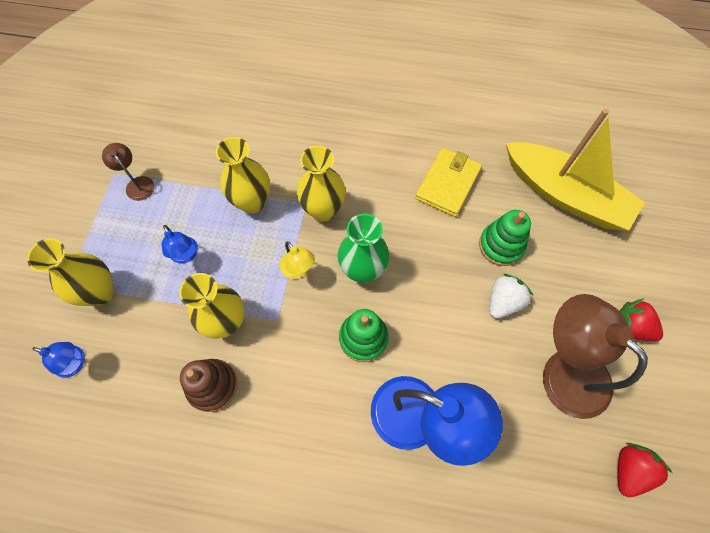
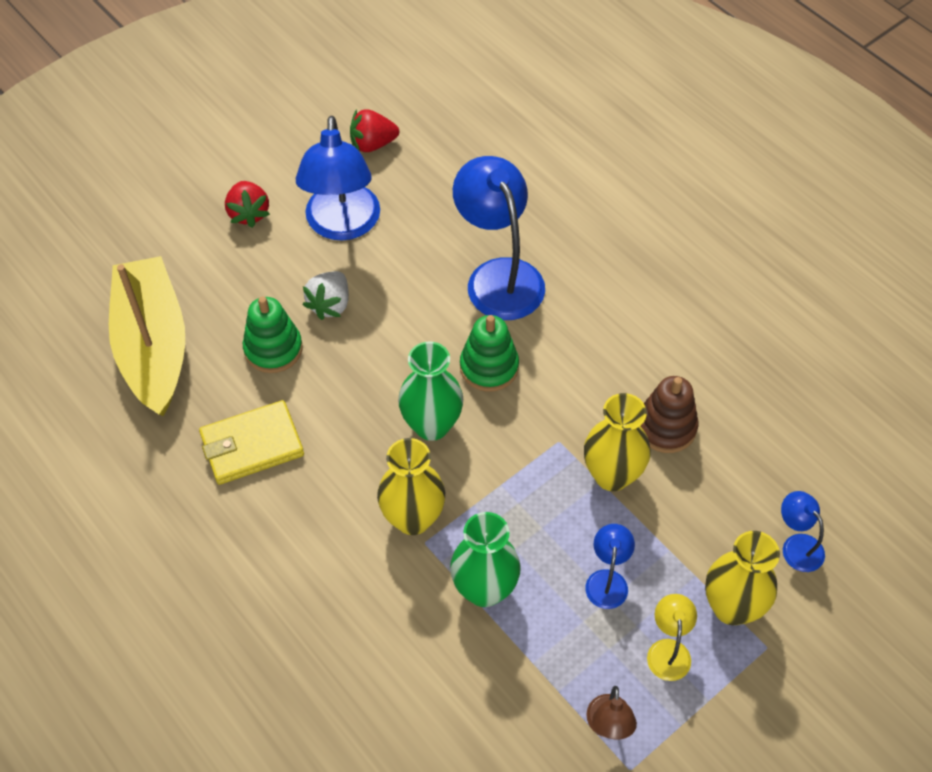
camera: 140 degrees left, 10 degrees down
(252, 202) = (484, 589): yellow vase -> green vase
(298, 270) = (496, 473): yellow lamp -> yellow lamp (668, 650)
(503, 302) = (330, 305): white strawberry -> white strawberry turned 60 degrees counterclockwise
(564, 370) = (342, 225): brown lamp -> blue lamp

